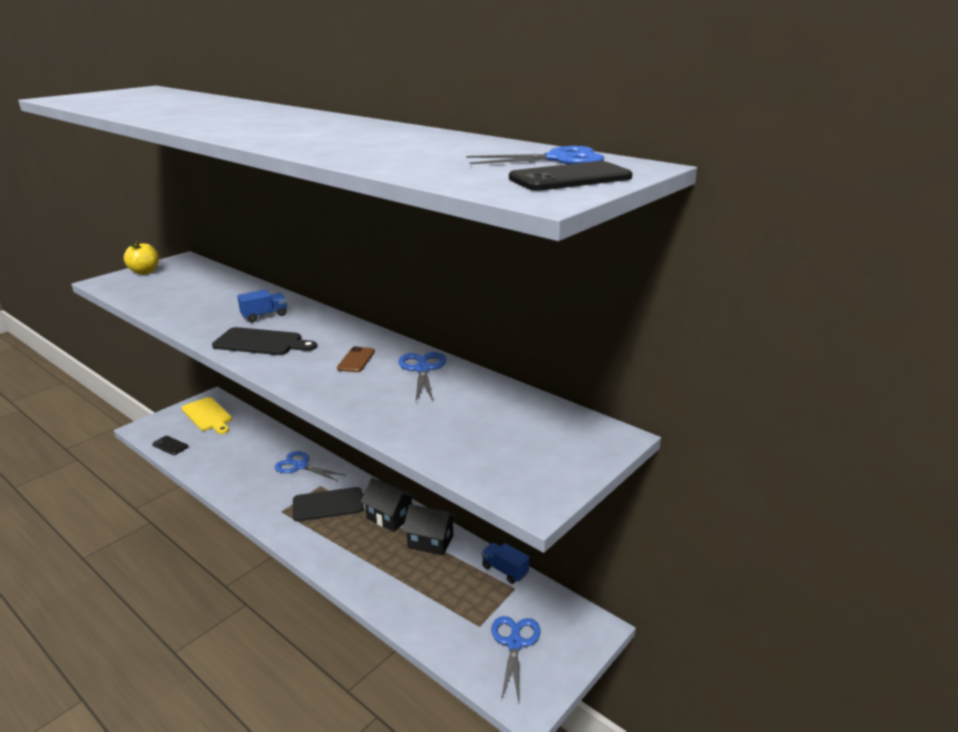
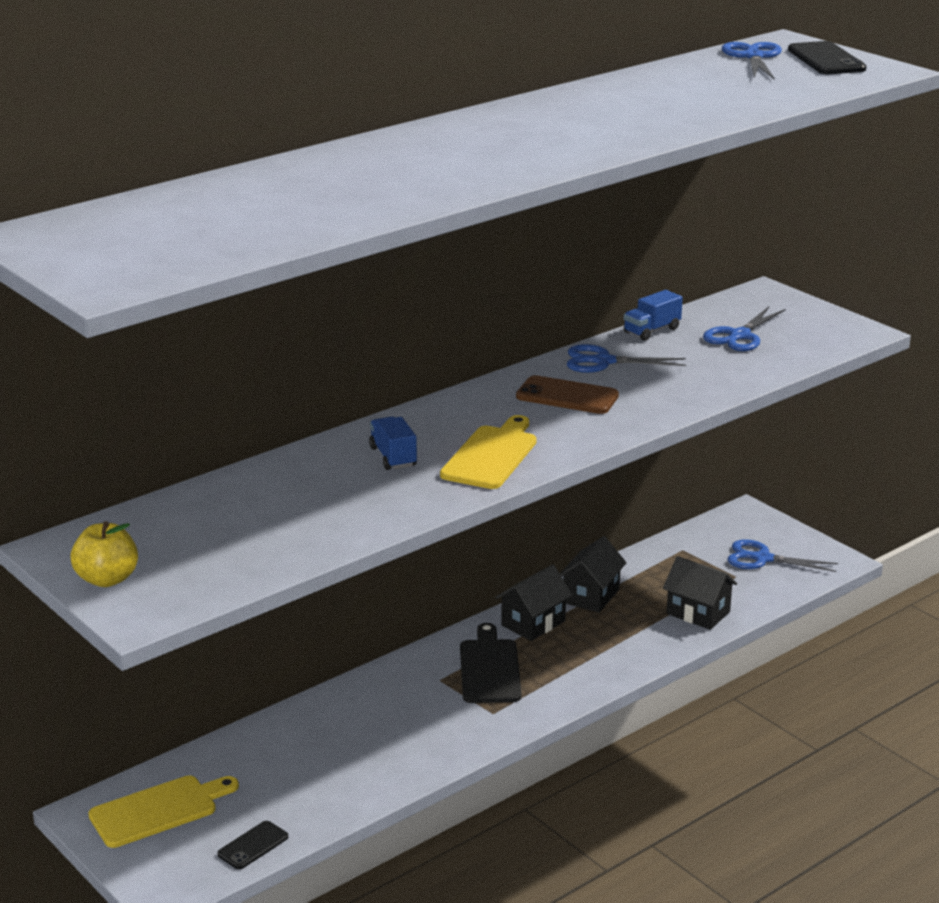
camera: 80 degrees left, 0 degrees up
(261, 342) = (491, 455): black cutting board -> yellow cutting board
(300, 466) = (379, 698): blue scissors -> blue scissors (739, 336)
(356, 360) = (567, 396): brown phone -> brown phone, size x1.53
(415, 604) = (698, 613): none -> black house
(505, 570) = (653, 552): blue truck -> blue truck (651, 330)

